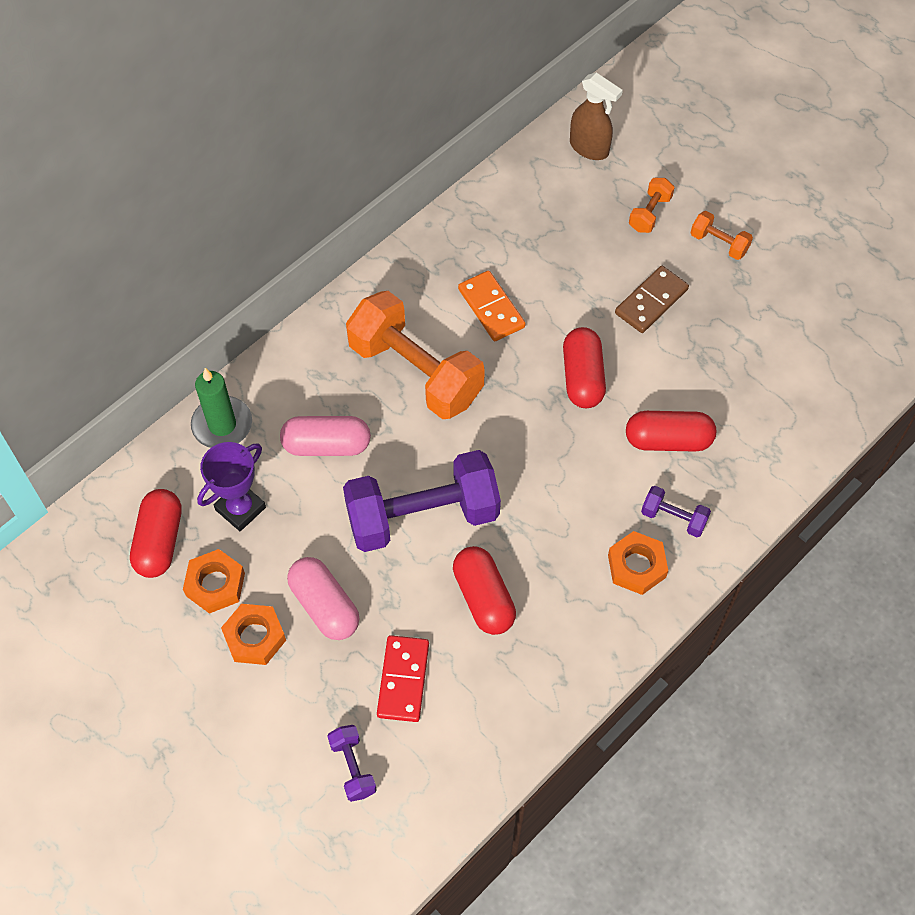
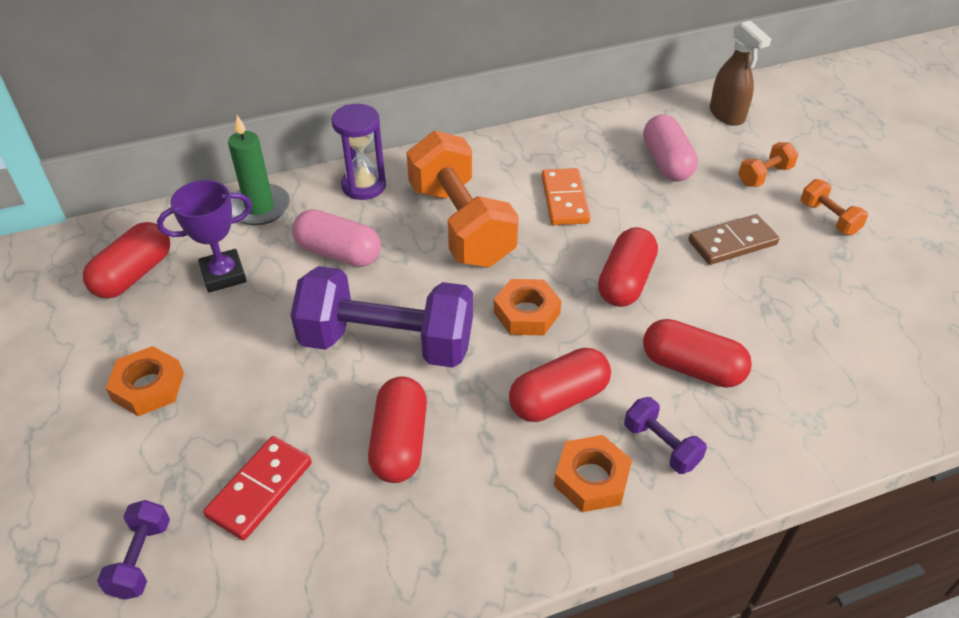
camera: 25 degrees right, 15 degrees down
(215, 584) = (151, 327): orange nut -> orange nut (526, 313)
(302, 362) = (364, 186): none -> purple hourglass
(324, 606) = (235, 385): pink capsule -> pink capsule (666, 162)
(582, 510) = (558, 399): none -> red capsule

